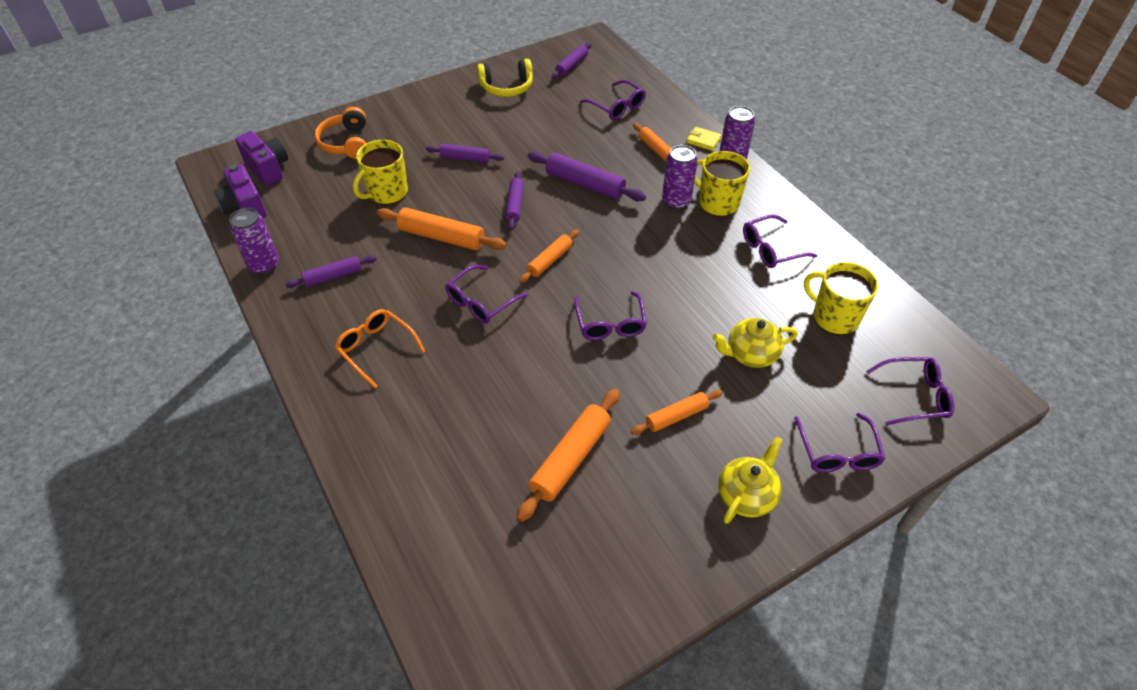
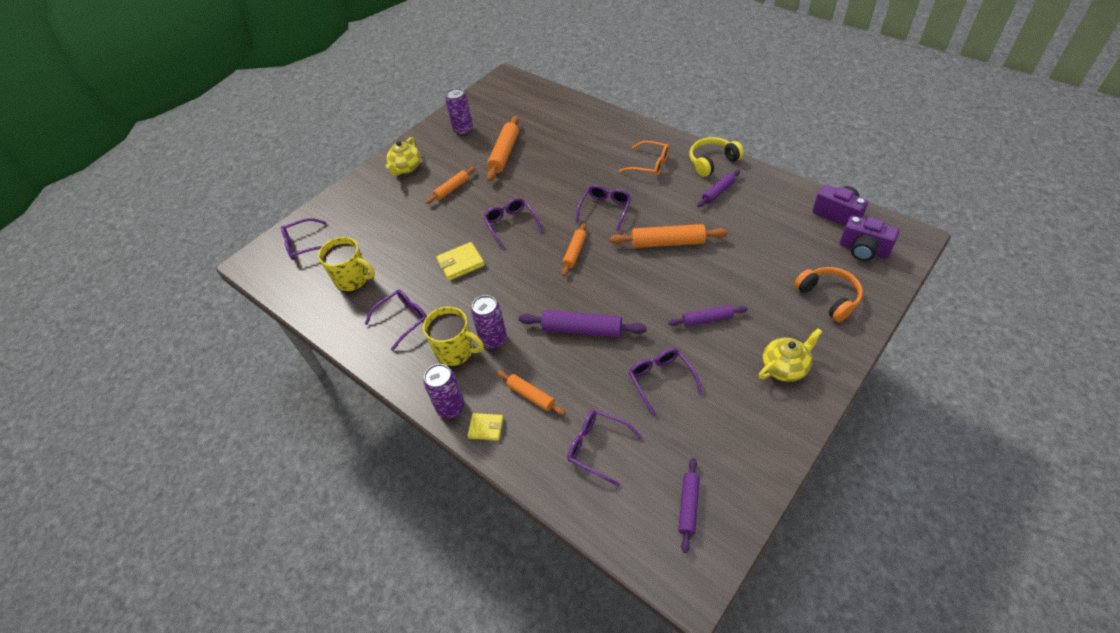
camera: 165 degrees right, 0 degrees up
(264, 265) = (772, 183): purple can -> purple can (463, 130)
(387, 192) = (743, 263): yellow mug -> none
(507, 87) = (738, 433): yellow headphones -> yellow headphones (712, 162)
(515, 205) = (630, 288): purple rolling pin -> none
(691, 292) = (460, 263): none -> yellow wallet
(750, 354) = (411, 236): yellow teapot -> yellow teapot (784, 367)
(837, 452) = (355, 201): purple glasses -> purple glasses (661, 380)

